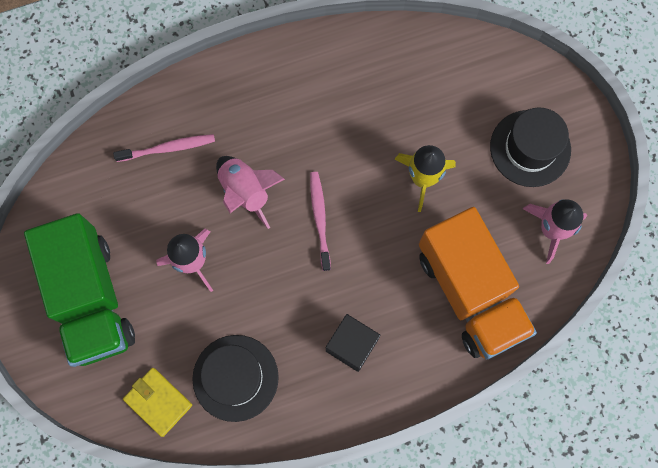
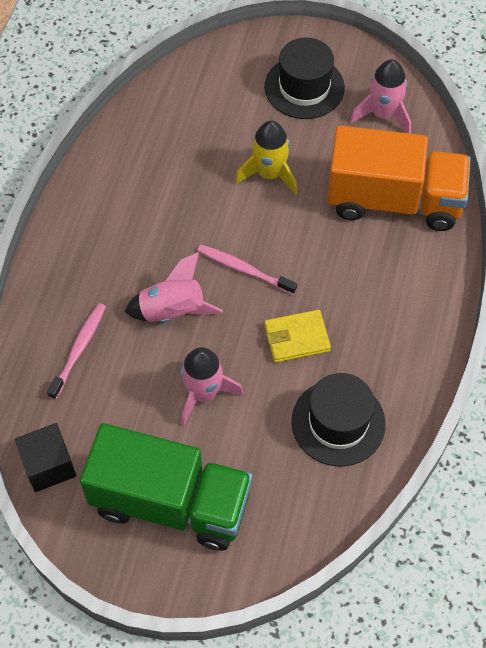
camera: 55 degrees left, 15 degrees down
(158, 402) = (314, 502): yellow wallet -> yellow wallet (296, 338)
(352, 345) = (375, 313): black cube -> black cube (49, 465)

